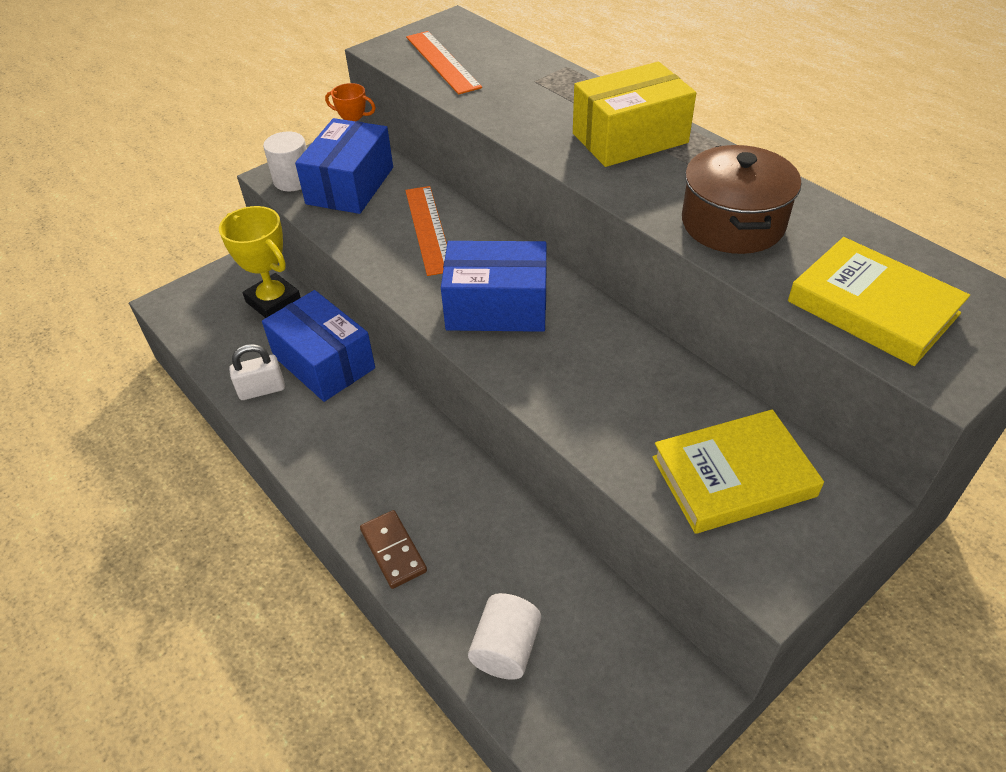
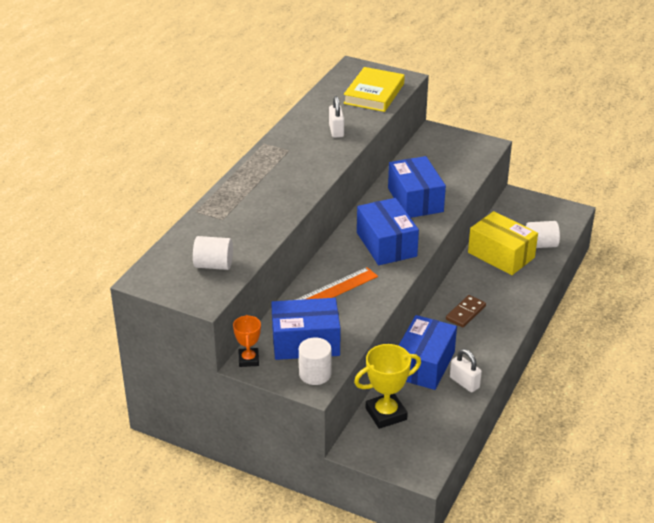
camera: 115 degrees left, 10 degrees down
(273, 301) = (386, 414): yellow trophy -> yellow trophy turned 45 degrees clockwise
(393, 550) = (524, 291): brown domino -> brown domino (465, 313)
(442, 62) = (213, 265): orange ruler -> white cylinder
(602, 380) = (415, 200): none -> blue box
(630, 138) = (274, 171): yellow box -> yellow box (501, 255)
(732, 223) = (336, 131): brown pot -> white padlock
(733, 476) = (445, 158): yellow book -> none

